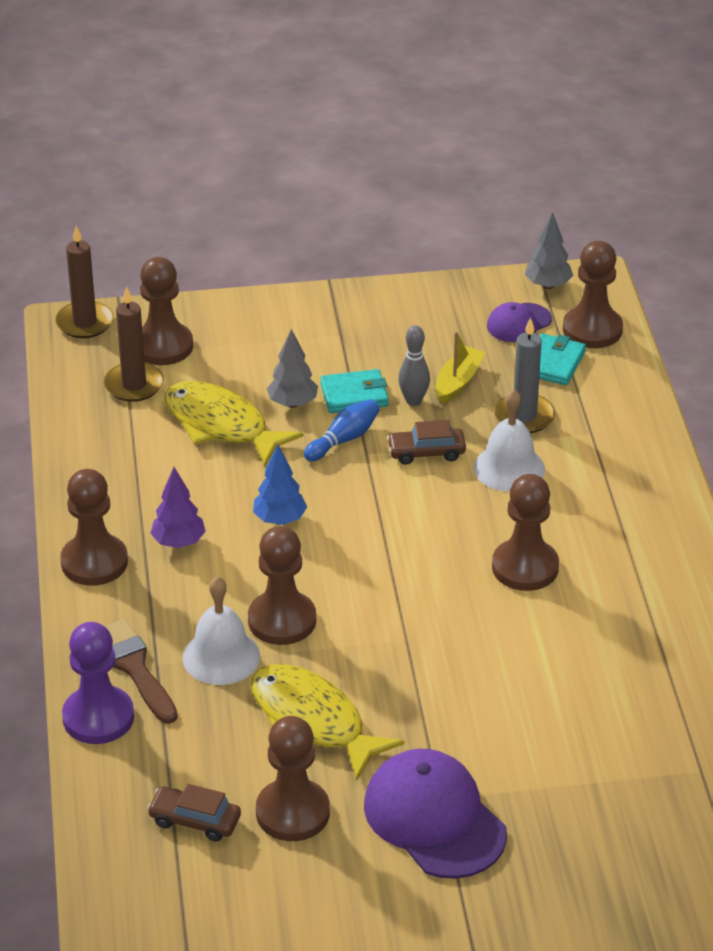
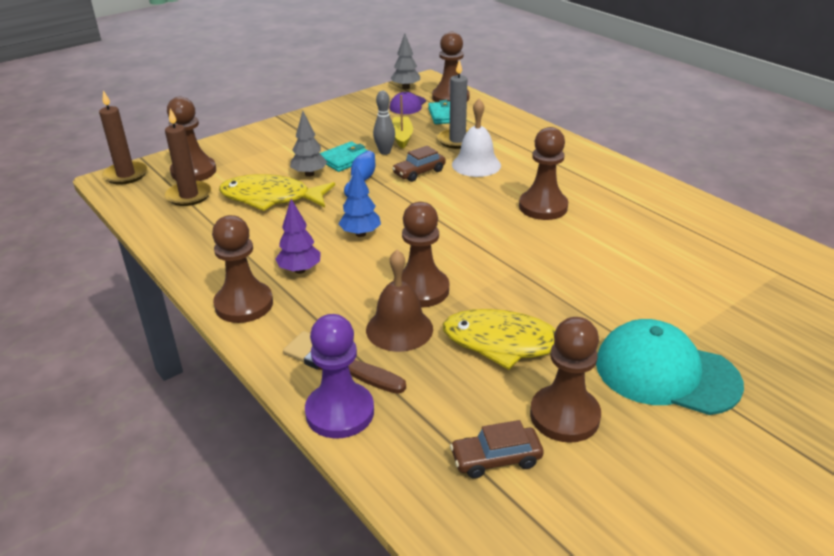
camera: 30 degrees left, 5 degrees down
(221, 656) = (399, 329): white bell -> brown bell
(434, 818) = (666, 373): purple cap -> turquoise cap

